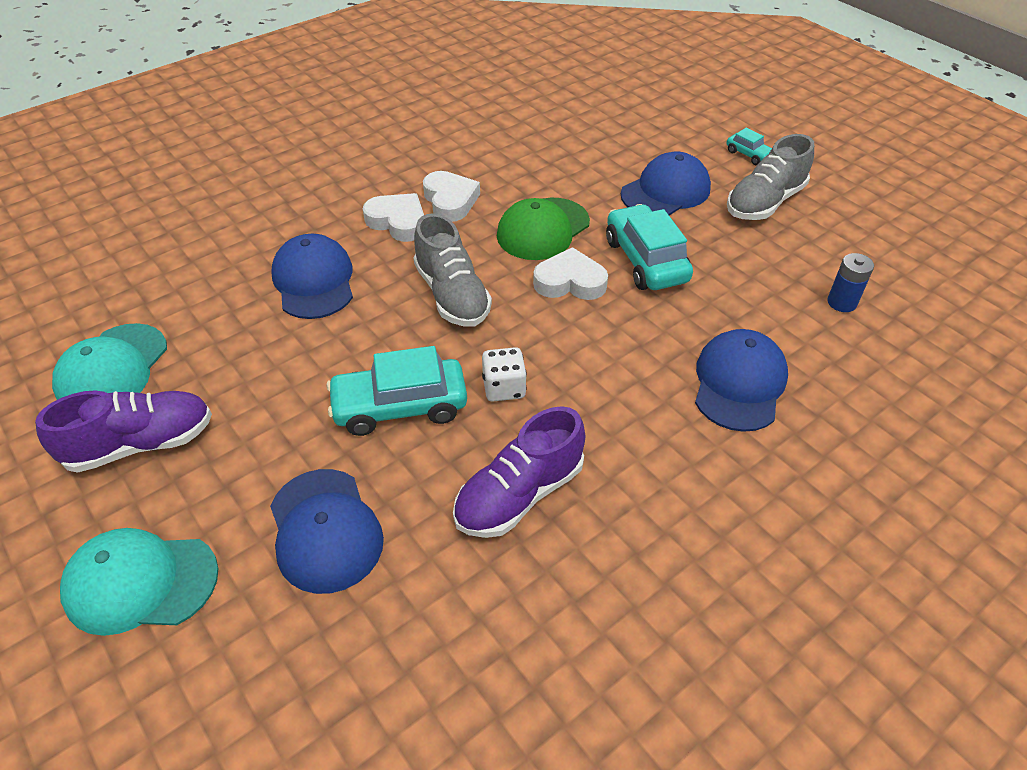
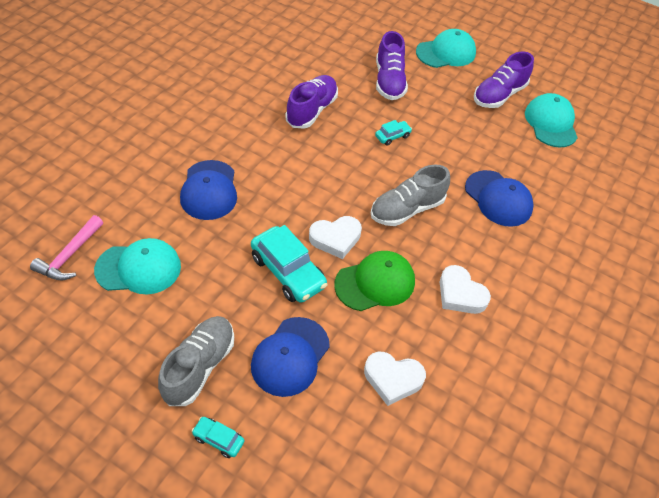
camera: 155 degrees right, 5 degrees up
(325, 530) = (389, 81): blue cap -> purple shoe
(398, 222) = (483, 262): white heart -> white heart (392, 379)
(400, 407) = (392, 136): turquoise car -> turquoise car, size x0.50
(452, 295) = (407, 209): grey shoe -> grey shoe turned 75 degrees counterclockwise
(504, 388) = (344, 158): white dice -> none
(543, 229) = (375, 283): green cap -> green cap turned 45 degrees clockwise
(841, 302) = (138, 268): blue battery -> turquoise cap
(941, 336) = (69, 255): none -> pink hammer

